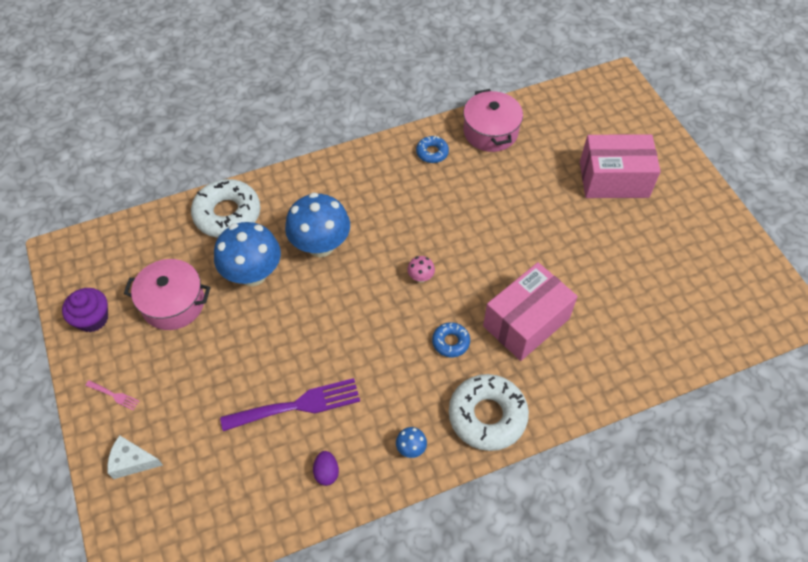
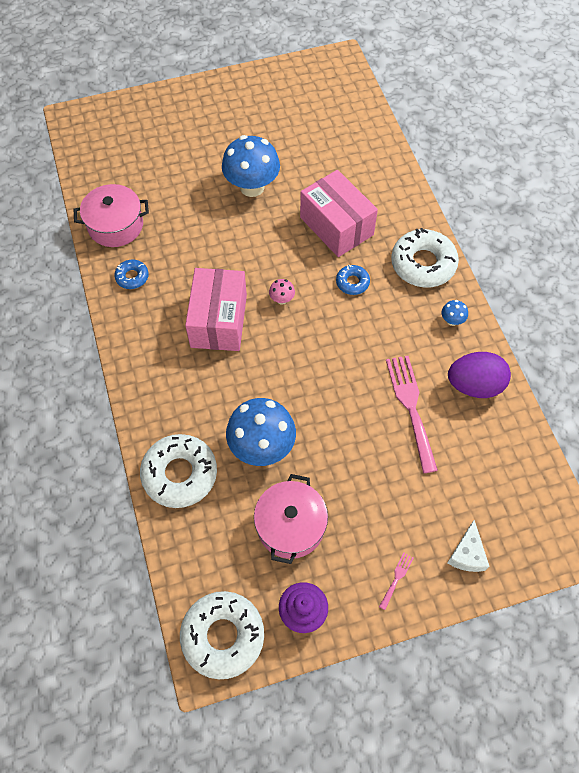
camera: 85 degrees left, 5 degrees up
(80, 261) = (223, 636): none -> white donut
(297, 405) = (411, 407): purple fork -> pink fork
(320, 245) = (234, 383): blue mushroom -> blue mushroom (252, 187)
(326, 472) = (474, 385): purple egg -> purple egg, size x2.05
(614, 179) = (193, 142): pink box -> pink box (219, 321)

